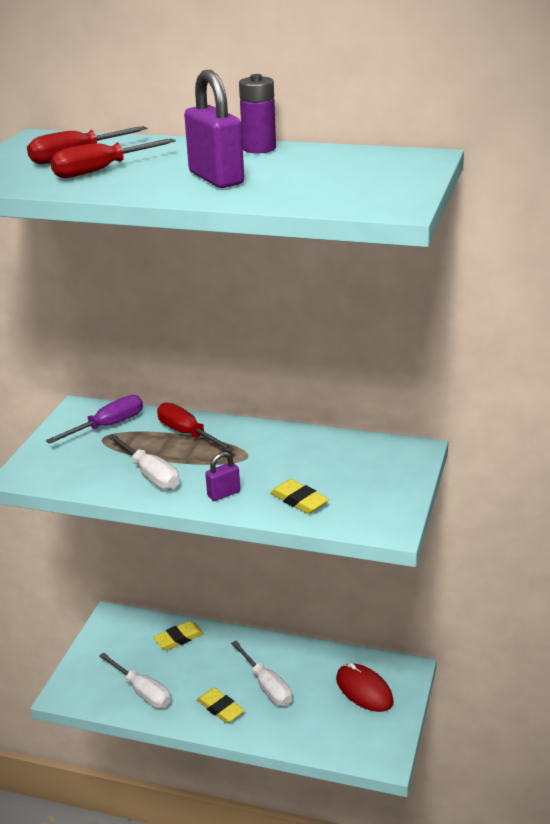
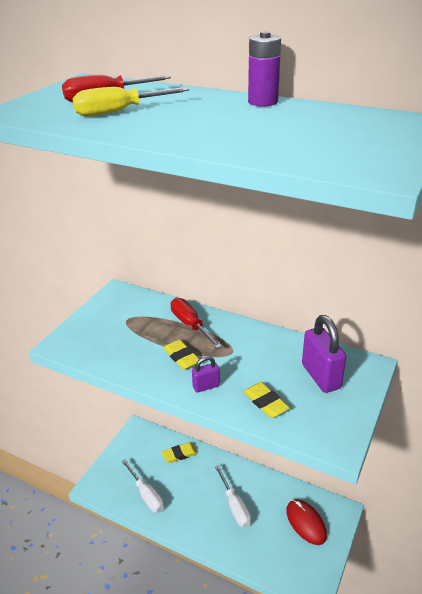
camera: 10 degrees right, 5 degrees up
(100, 170) = (119, 112): red screwdriver -> yellow screwdriver
(108, 426) = (134, 309): purple screwdriver -> none
(150, 475) = (153, 359): white screwdriver -> none
(216, 178) = (215, 127): purple padlock -> purple padlock (320, 376)
(220, 708) = (198, 519): yellow eraser -> yellow eraser (181, 357)

